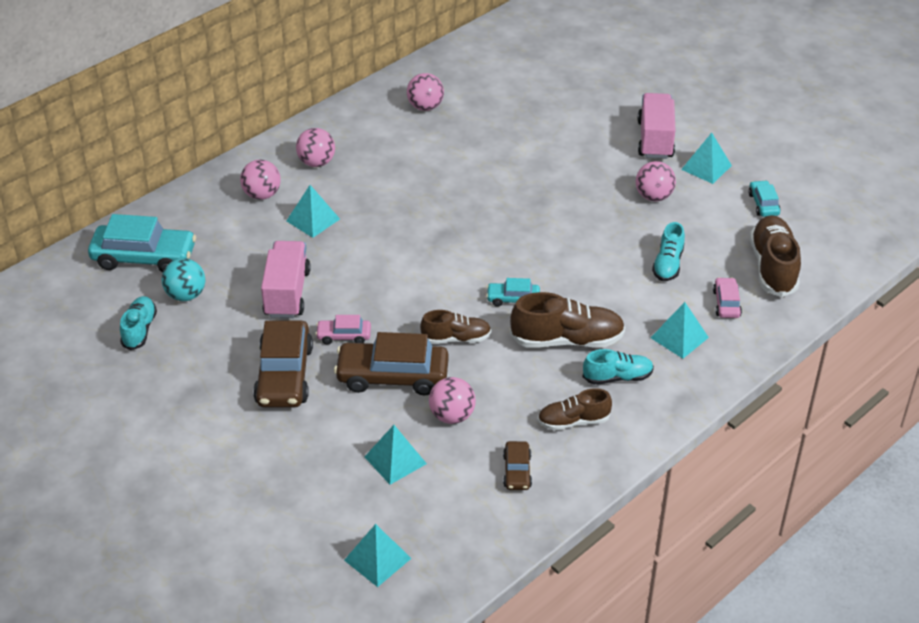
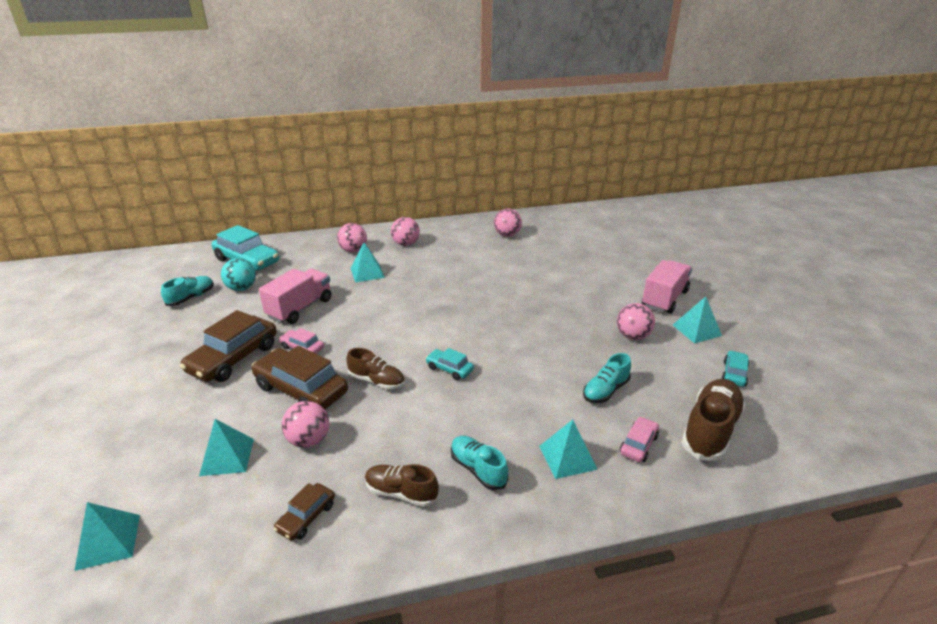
camera: 30 degrees right, 10 degrees down
(567, 340) = (463, 418): brown shoe -> none
(617, 377) = (478, 469): turquoise shoe -> turquoise shoe turned 150 degrees counterclockwise

